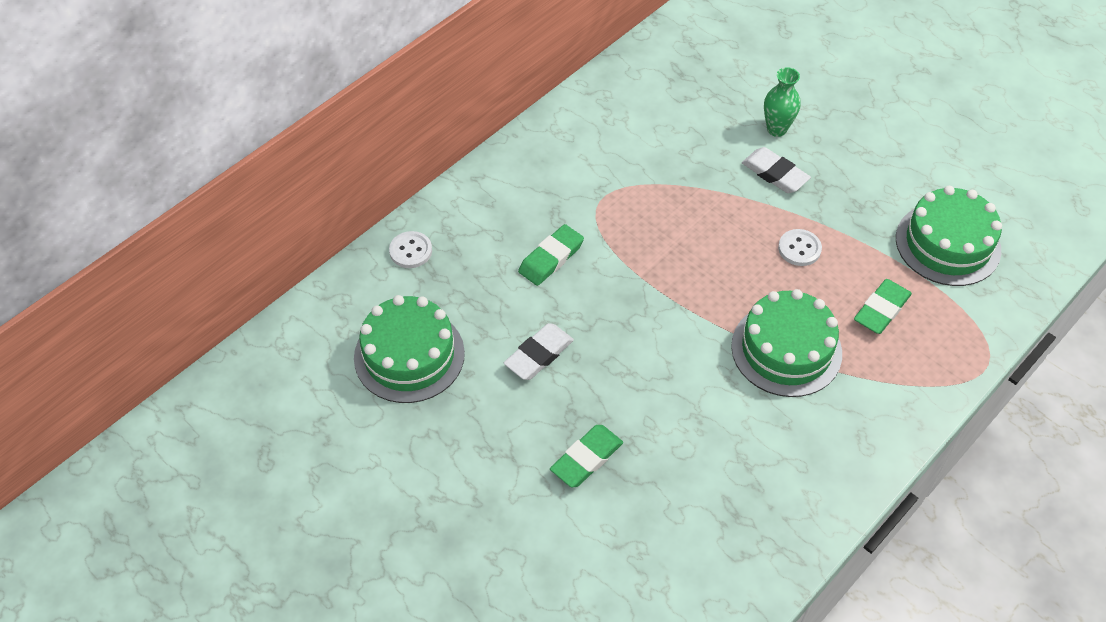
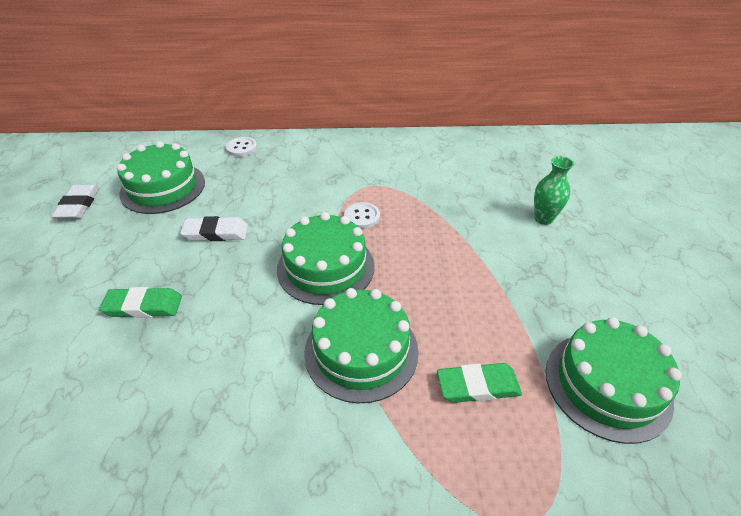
camera: 45 degrees right, 10 degrees down
(551, 258) = (299, 194): green eraser -> none
(674, 308) = (325, 267): none -> green cake
(775, 174) = (507, 241): white eraser -> white eraser (78, 205)
(799, 249) = (464, 295): white button -> white button (362, 217)

